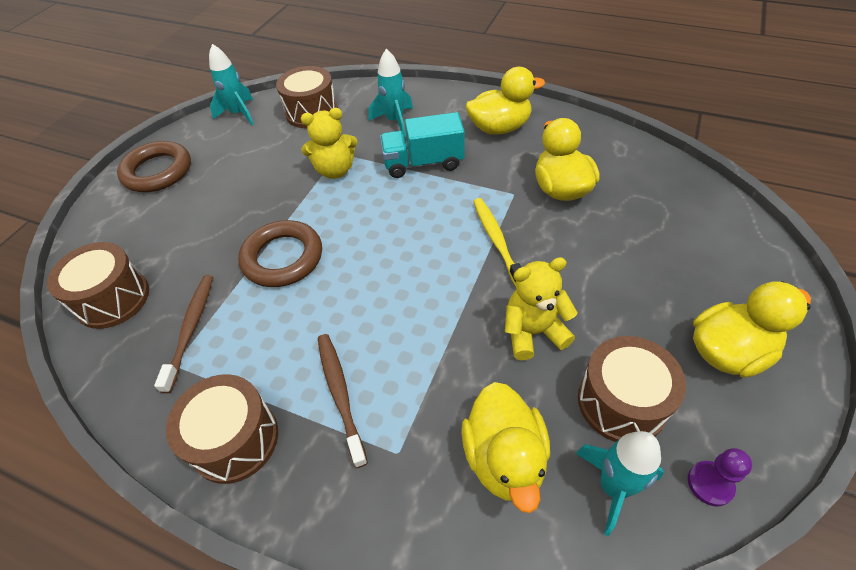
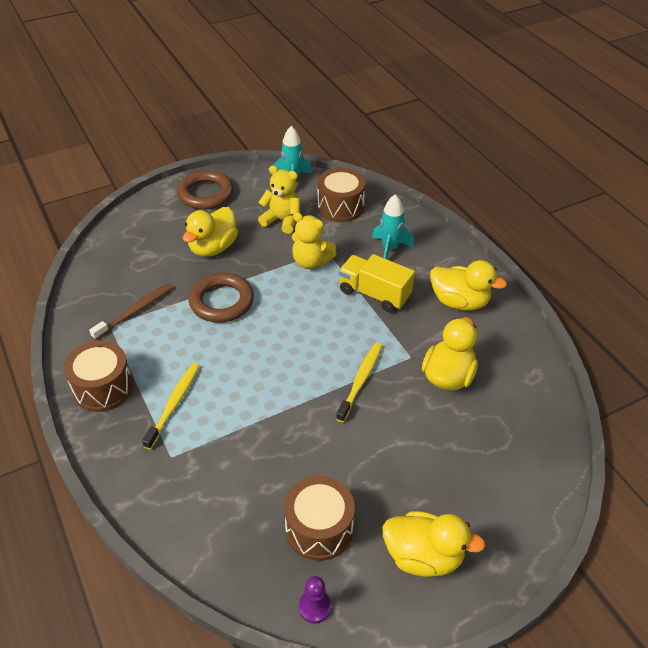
camera: 35 degrees right, 5 degrees down
(113, 299) = (113, 265): brown drum -> none
(340, 394) = (174, 404): brown toothbrush -> yellow toothbrush
(423, 163) = (374, 294): turquoise truck -> yellow truck
(504, 458) = (221, 503): yellow duck -> yellow duck (213, 248)
(533, 332) = (315, 452): yellow teddy bear -> yellow teddy bear (282, 220)
(613, 487) = (260, 563): turquoise rocket -> none

